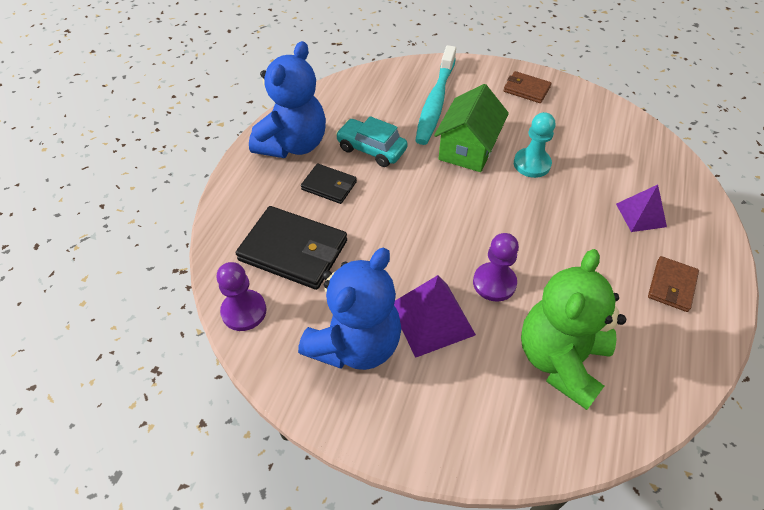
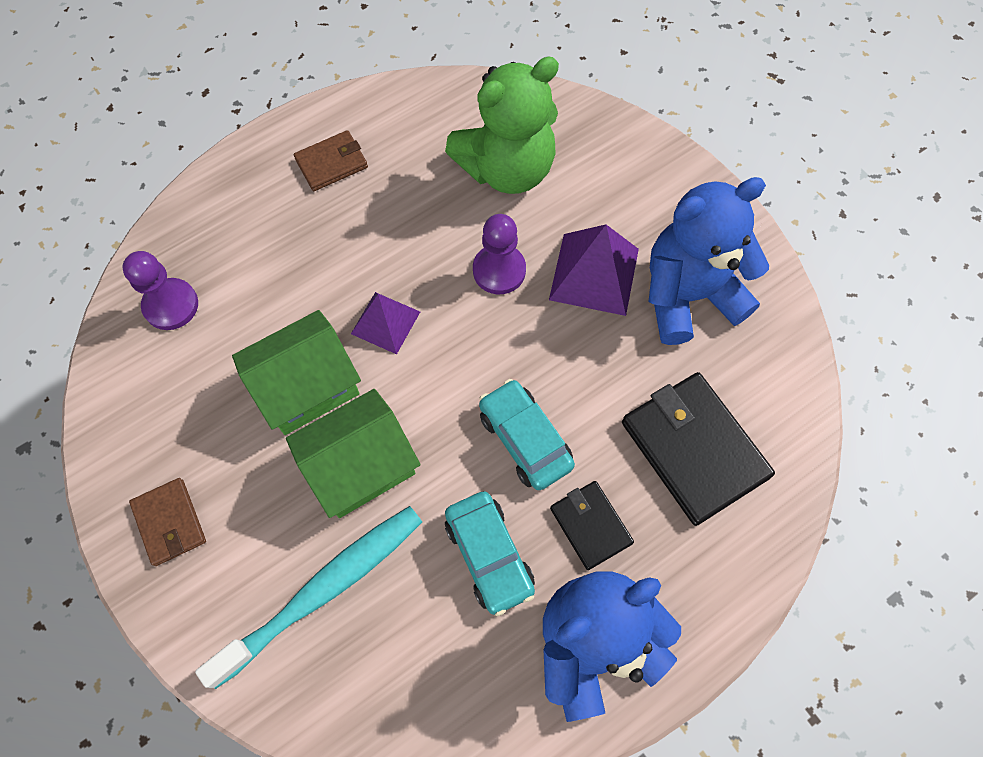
camera: 145 degrees left, 15 degrees up
(244, 311) = (789, 403): purple pawn -> purple pawn (171, 305)
(395, 203) = (525, 439): none -> turquoise car
(532, 164) = (307, 387): turquoise pawn -> green house
(641, 215) = (267, 244): purple pyramid -> purple pyramid (385, 322)

